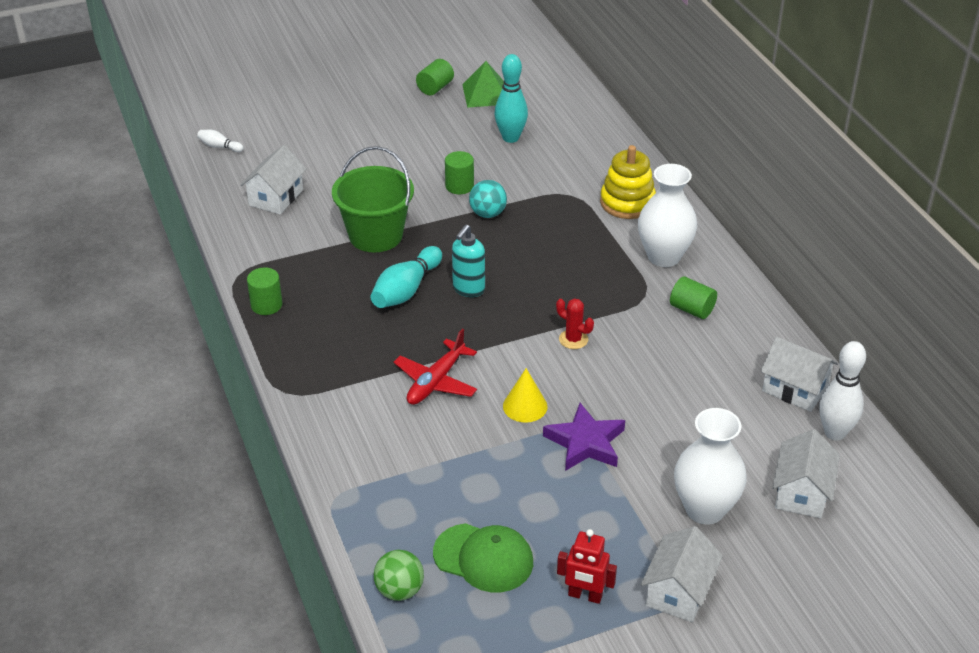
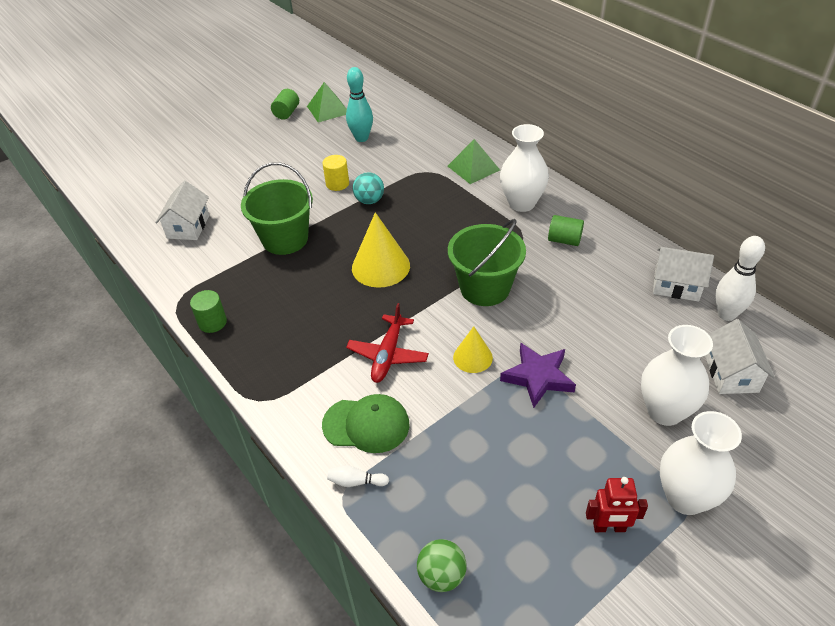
camera: 15 degrees left, 5 degrees up
(219, 146) = (125, 195): white bowling pin -> white bowling pin (356, 482)
(406, 290) = (329, 279): turquoise bowling pin -> none
(459, 186) = (337, 184): green cylinder -> yellow cylinder
(468, 289) = (380, 266): turquoise soap dispenser -> yellow cone
(483, 558) = (503, 516): green cap -> green cap (366, 425)
(573, 339) = (485, 288): red cactus -> green bucket
(627, 202) = (473, 168): yellow stacking toy -> green pyramid
(679, 591) = (685, 497): white house -> white vase

